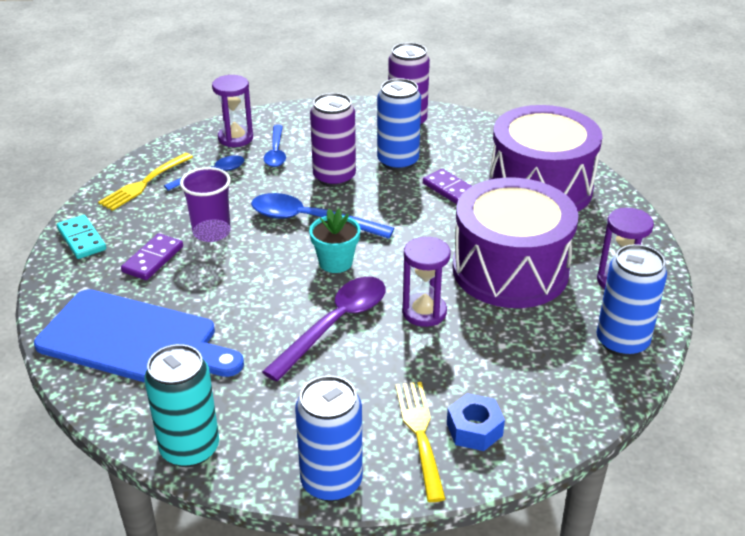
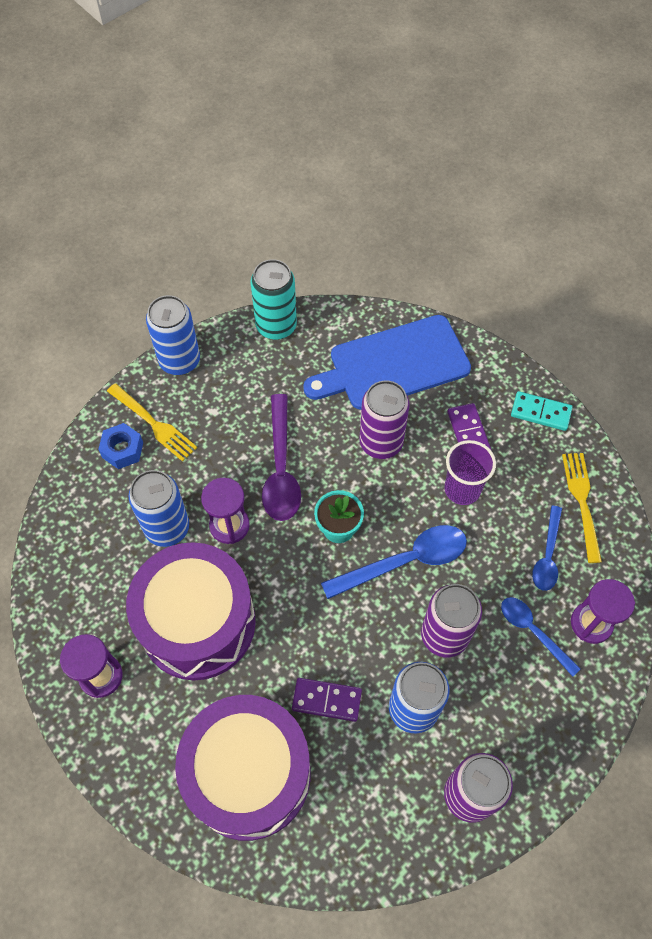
camera: 140 degrees right, 25 degrees up
(228, 293) = (381, 442): none -> purple can
(622, 342) = (64, 601): blue can -> blue can (167, 528)

